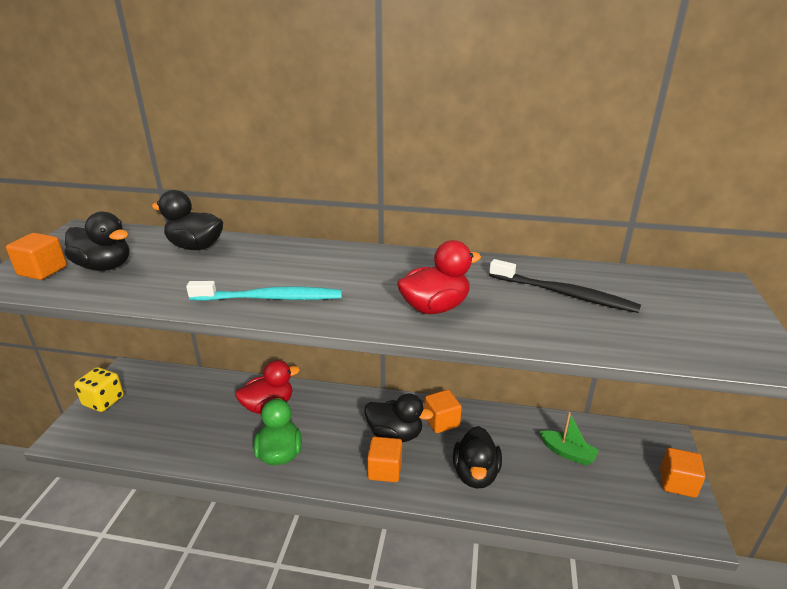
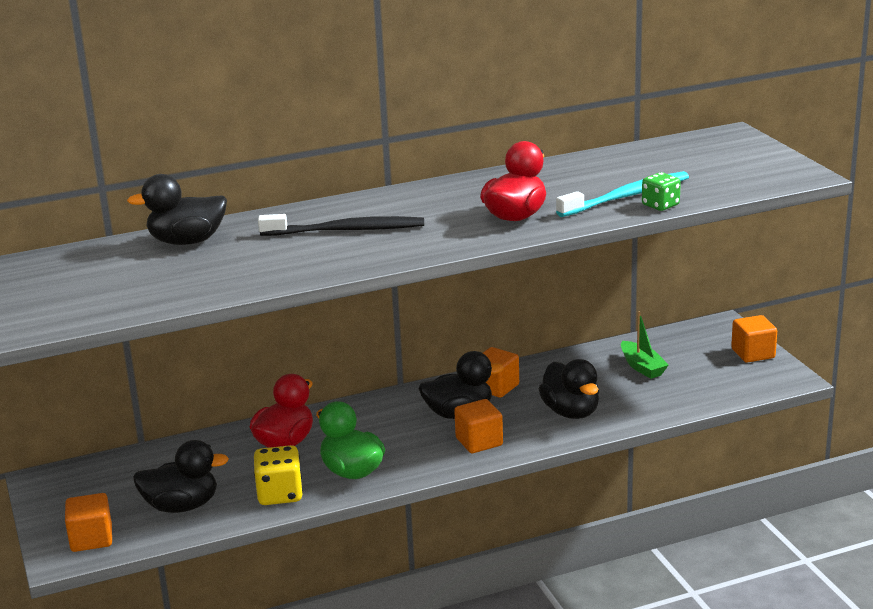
camera: 30 degrees left, 5 degrees down
(42, 271) = (48, 308): orange cube -> orange cube (91, 539)
(103, 401) = (60, 513): yellow dice -> yellow dice (280, 494)
(104, 266) = (116, 284): black duck -> black duck (182, 506)
(270, 298) = (351, 254): turquoise toothbrush -> turquoise toothbrush (627, 197)
(564, 294) = (613, 176): black toothbrush -> black toothbrush (346, 230)
(567, 453) = (642, 367): green boat -> green boat turned 60 degrees clockwise
(577, 344) = (660, 205): none -> green dice

